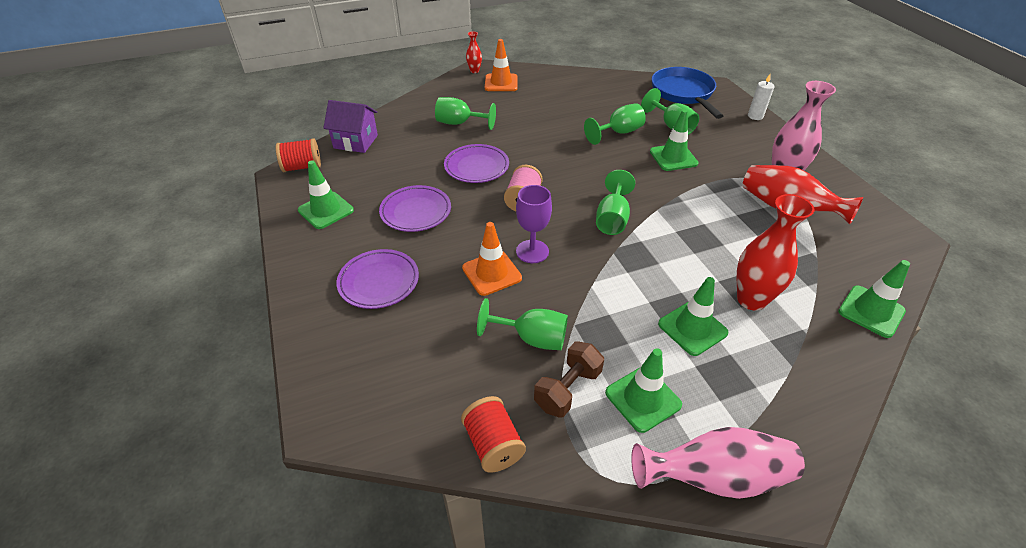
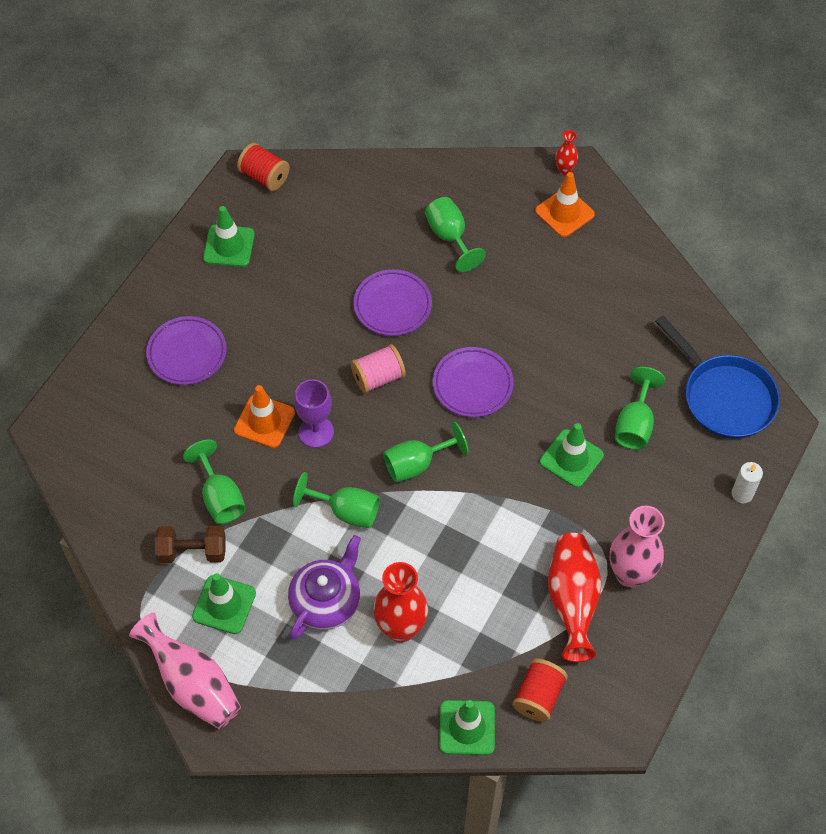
camera: 50 degrees right, 15 degrees up
(356, 142) = (337, 181): purple house -> none
(416, 212) = (287, 310): purple plate -> purple plate (472, 385)
(493, 444) = (111, 537): red spool -> red spool (538, 696)
(618, 132) = (572, 383): green goblet -> green goblet (346, 511)
(683, 93) = (724, 397): blue pan -> blue pan turned 105 degrees clockwise
(692, 328) = (326, 601): green traffic cone -> purple teapot

